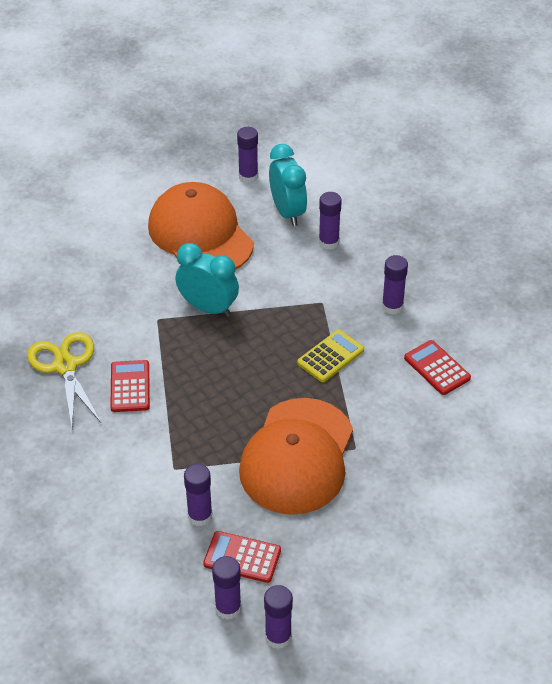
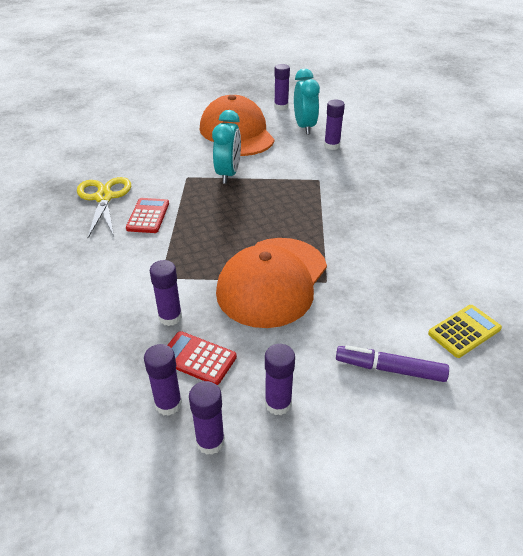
camera: 10 degrees right, 5 degrees down
(208, 308) = (228, 174): turquoise clock -> turquoise clock turned 60 degrees clockwise
(330, 357) = (318, 214): yellow calculator -> yellow calculator (464, 331)
(392, 306) = (375, 187): purple glue stick -> purple glue stick (278, 403)
(433, 540) = (390, 369): none -> purple marker
(437, 368) = (408, 231): red calculator -> none

